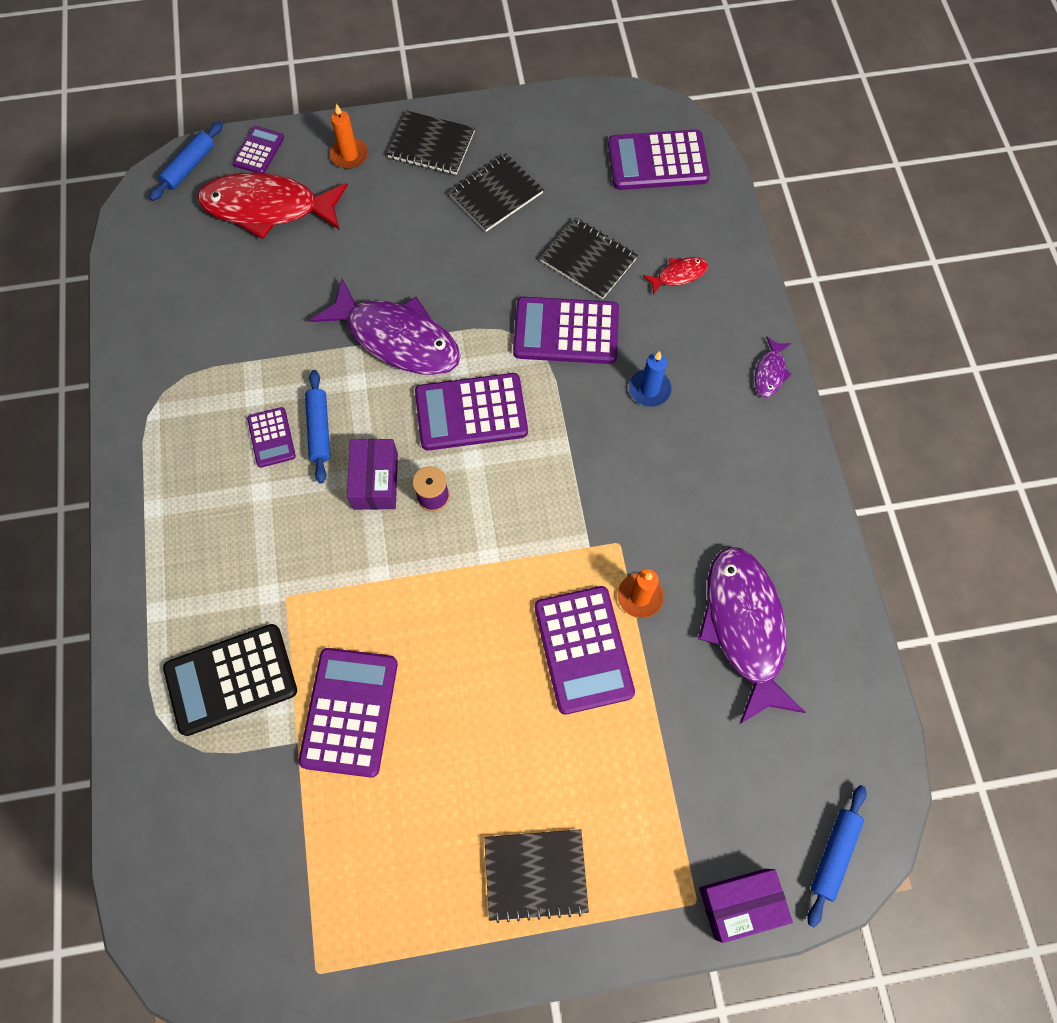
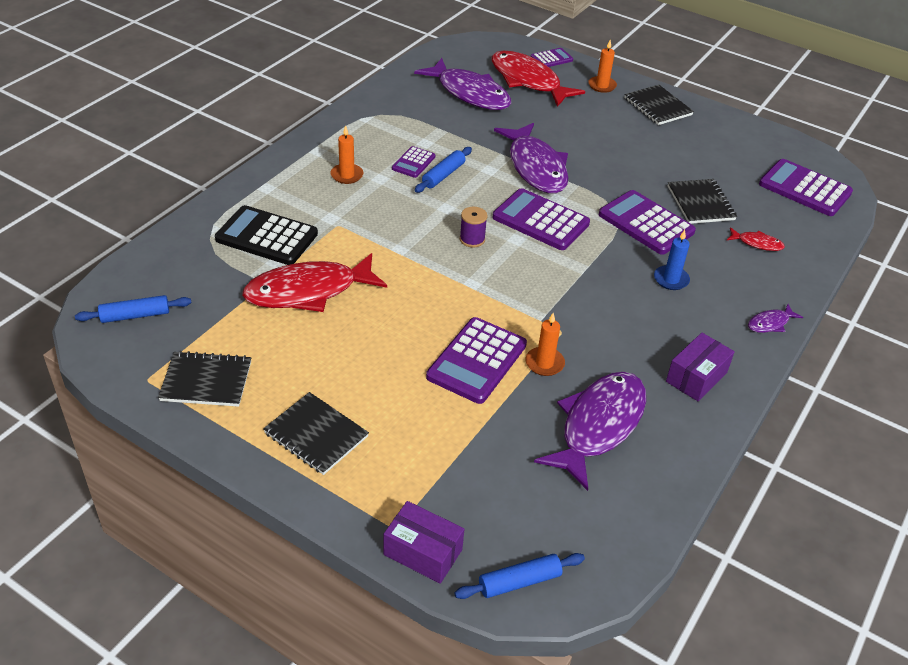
camera: 40 degrees right, 25 degrees down
(189, 166) = (506, 45): blue rolling pin -> blue rolling pin (135, 315)
(222, 517) = (347, 175): none -> orange candle
(225, 279) = (469, 93): none -> purple fish
(350, 712) = (308, 291): purple calculator -> red fish
(375, 481) = (447, 213): purple box -> purple box (696, 377)
(496, 194) = (673, 145): black notebook -> black notebook (206, 381)

